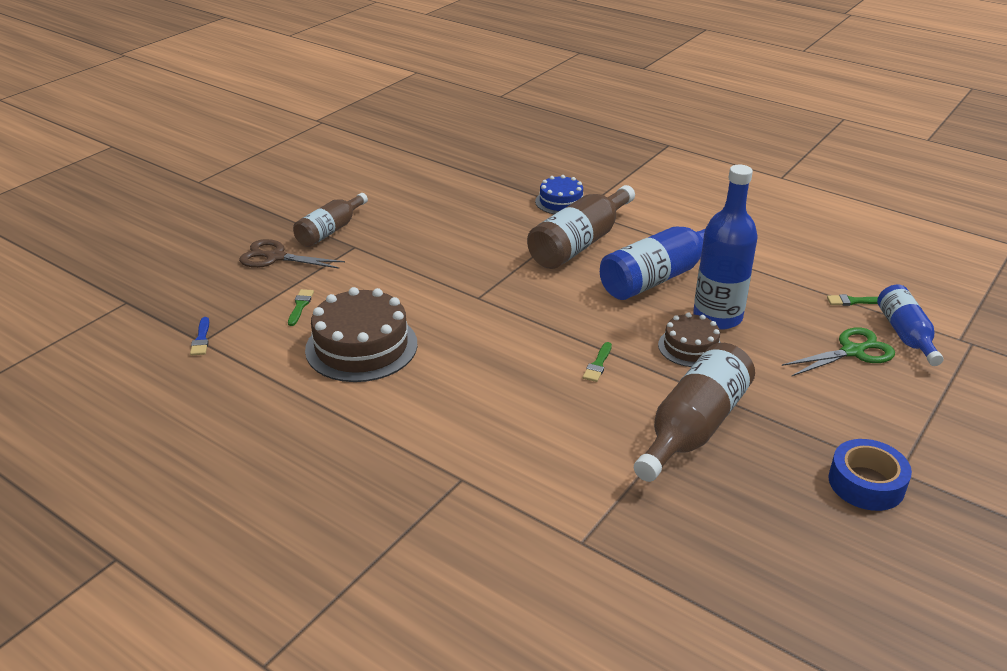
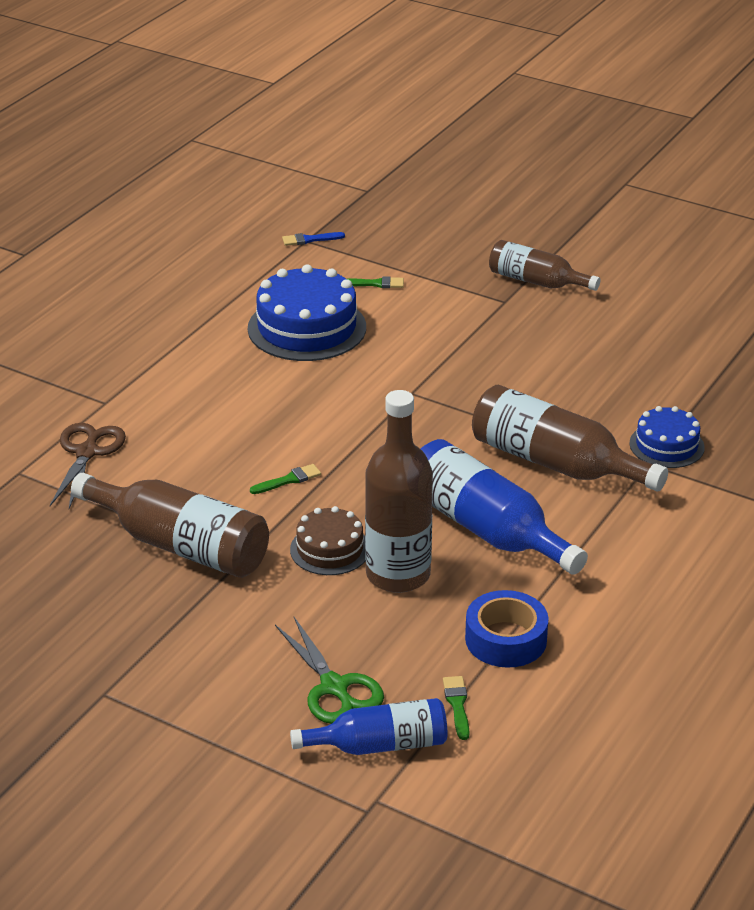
camera: 85 degrees right, 0 degrees up
(275, 257) = (469, 256): brown scissors -> brown scissors (87, 453)
(361, 346) = (307, 328): brown cake -> blue cake
(598, 364) = (288, 480): green brush -> green brush turned 135 degrees clockwise
(717, 317) = (398, 574): blue bottle -> brown bottle
(866, 483) = (86, 664): blue tape -> blue tape (506, 639)

